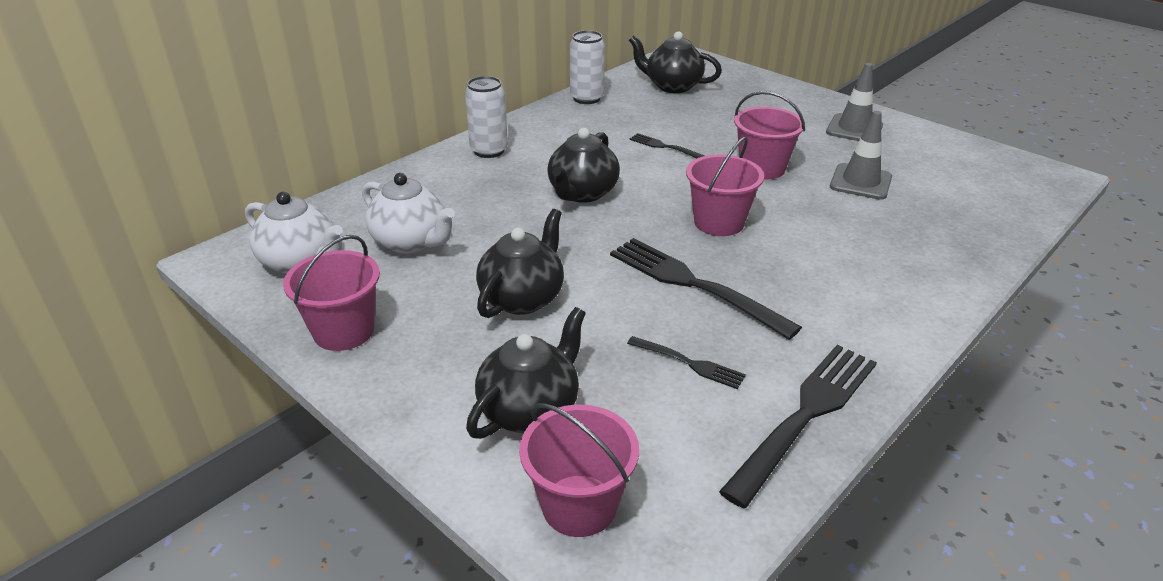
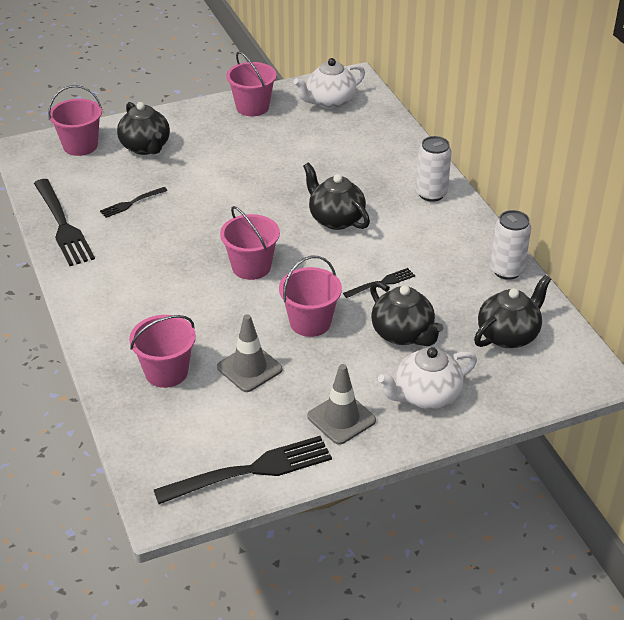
camera: 115 degrees right, 5 degrees up
(411, 242) = (324, 139): white teapot -> white teapot (426, 396)
(523, 298) = (233, 165): black teapot -> black teapot (403, 334)
(694, 285) = (193, 229): black fork -> black fork (250, 471)
(929, 224) = (166, 372): none -> pink bucket

